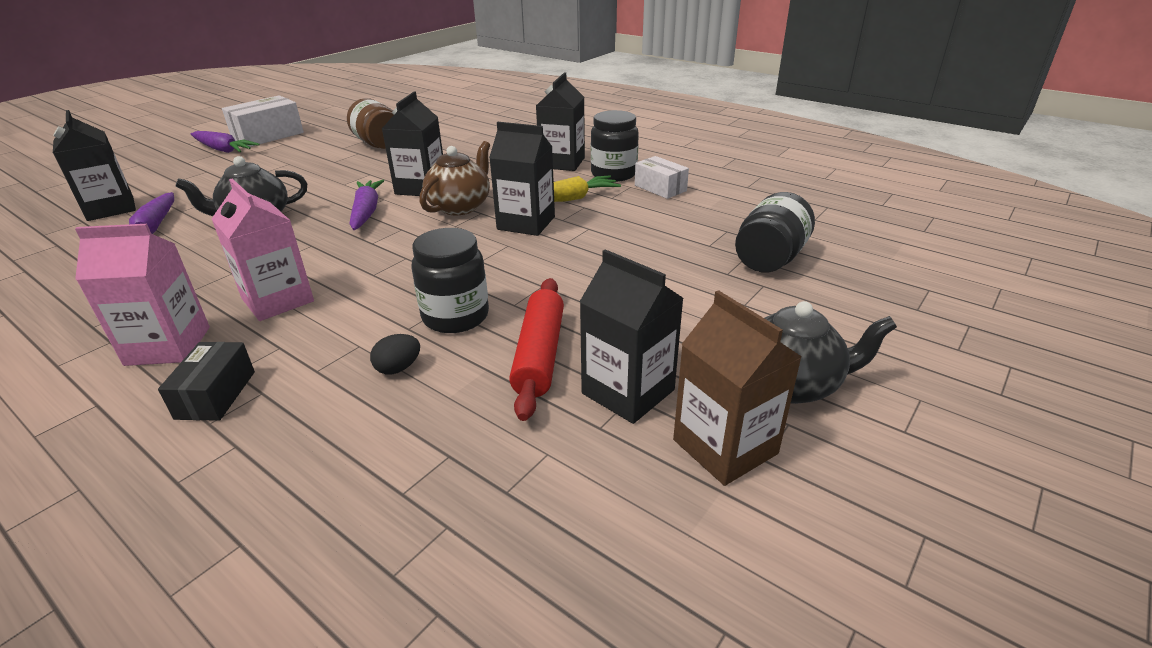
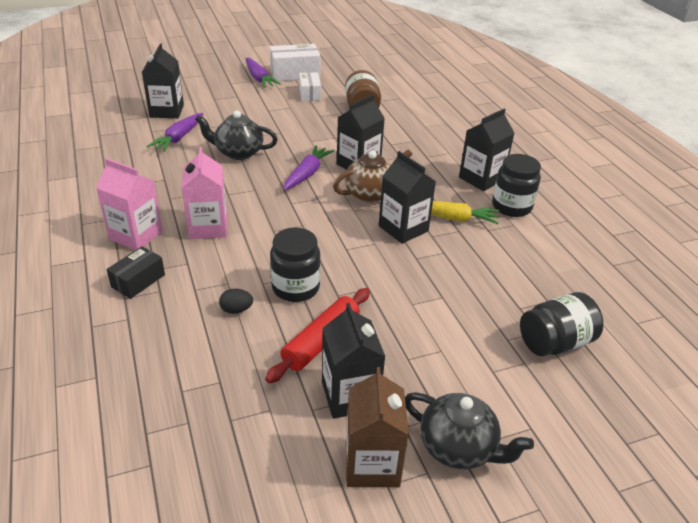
camera: 30 degrees right, 5 degrees up
(660, 188) = (536, 236): white box -> white box (309, 94)

